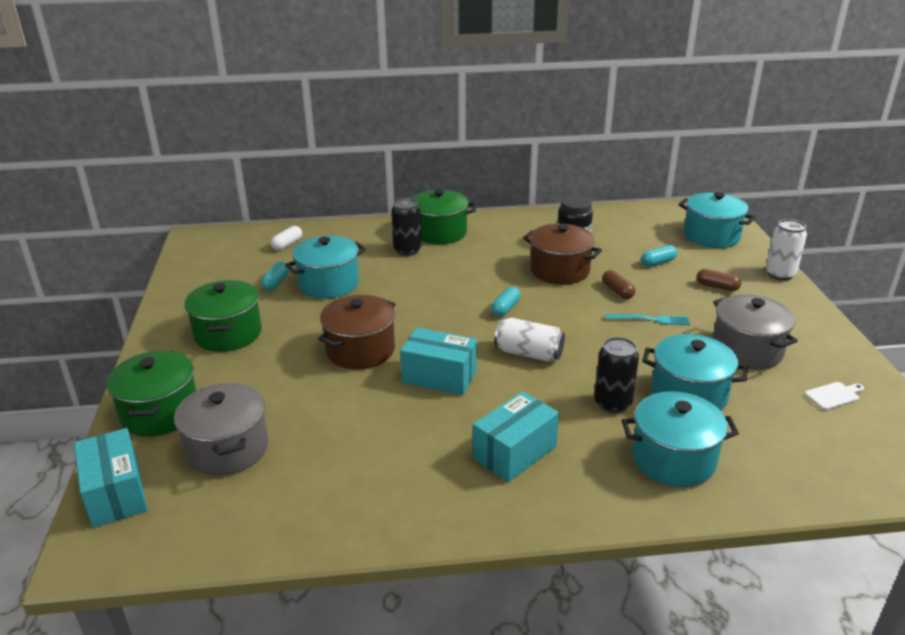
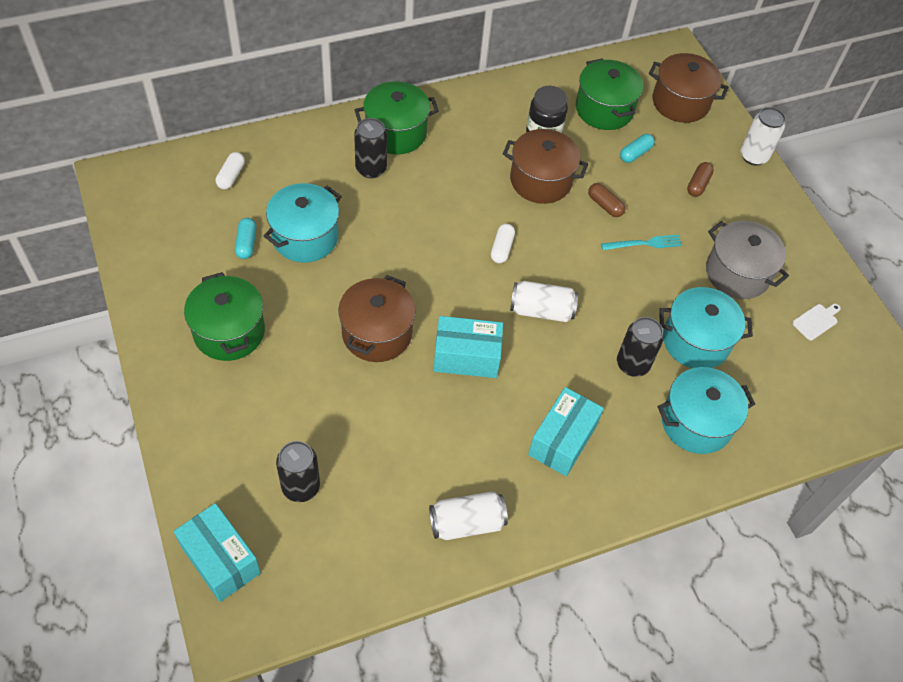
camera: 20 degrees left, 25 degrees up
(160, 412) = (212, 454): green pot -> green pot (604, 109)
(227, 449) = (301, 487): grey pot -> black can
(382, 504) = (466, 523): none -> white can
(505, 308) = (501, 248): turquoise capsule -> white capsule
(711, 236) = (680, 102): turquoise pot -> brown pot
(717, 287) = (698, 184): brown capsule -> brown capsule turned 75 degrees counterclockwise

